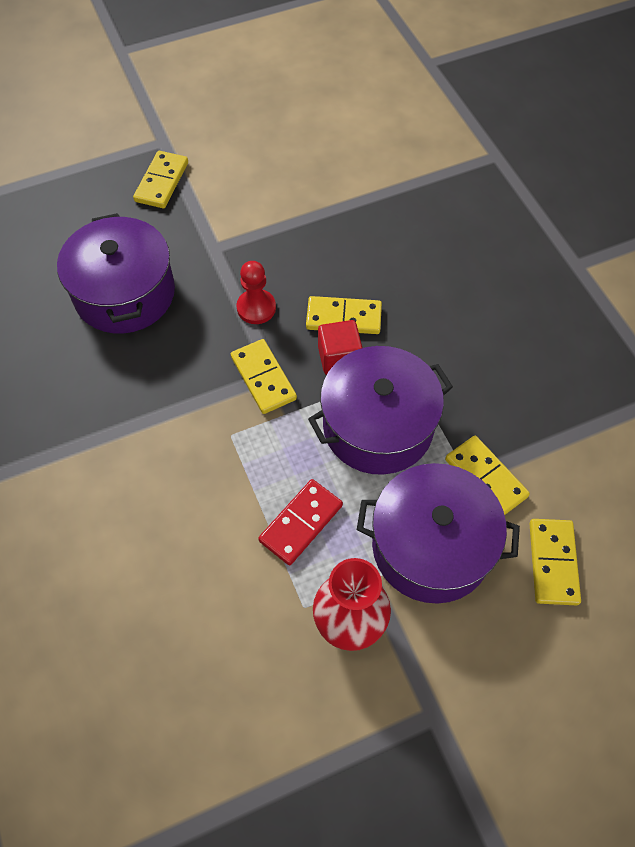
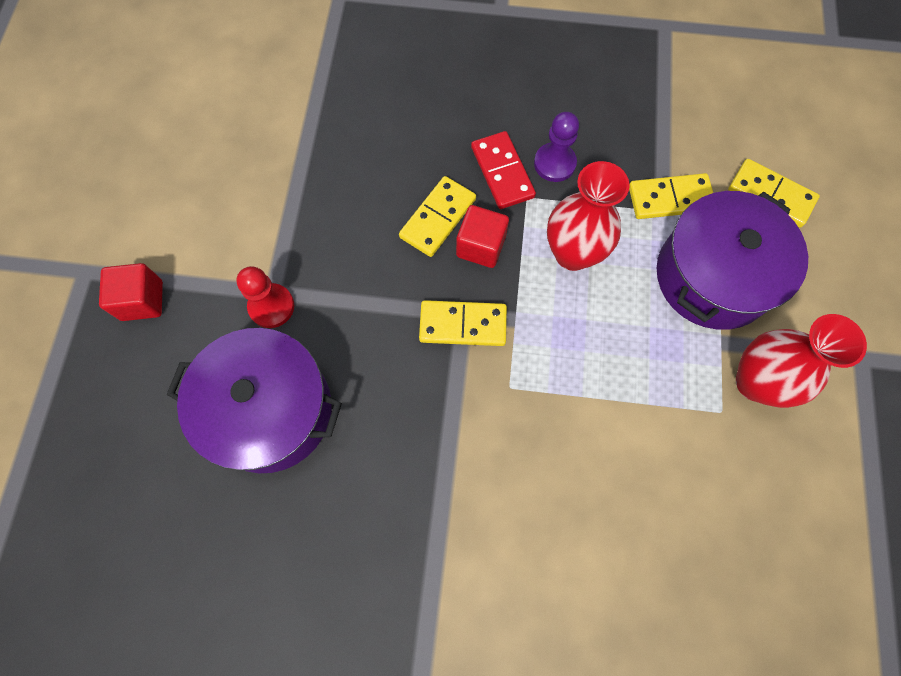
camera: 60 degrees left, 10 degrees up
(161, 182) = (142, 300): yellow domino -> red cube
(256, 308) = (375, 289): red pawn -> red pawn (271, 306)
(301, 523) = (637, 371): red domino -> red domino (502, 172)
(378, 426) = (573, 253): purple pot -> red vase
(454, 374) = (554, 163): none -> purple pawn

